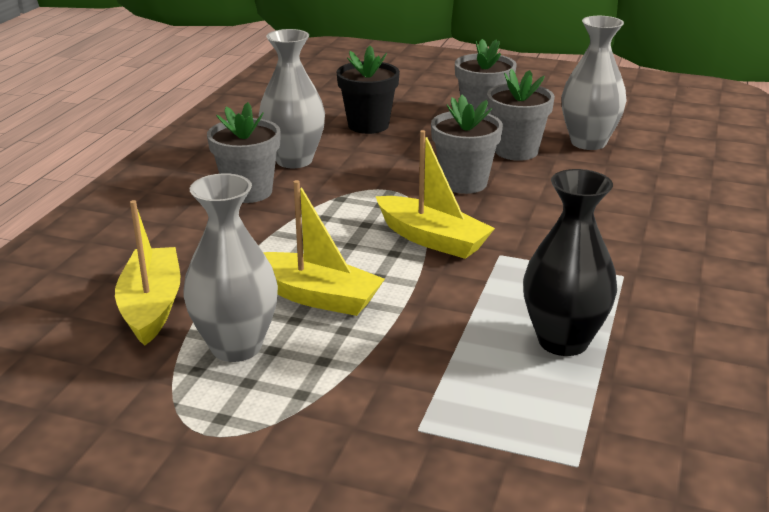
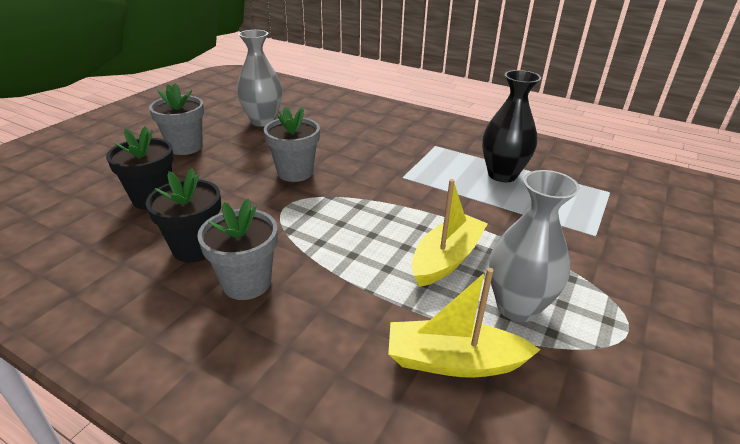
camera: 80 degrees left, 5 degrees up
(294, 160) = (195, 248): grey vase -> black flower pot
(432, 239) = (374, 198): yellow boat -> none
(516, 151) = (257, 146): grey flower pot -> none

